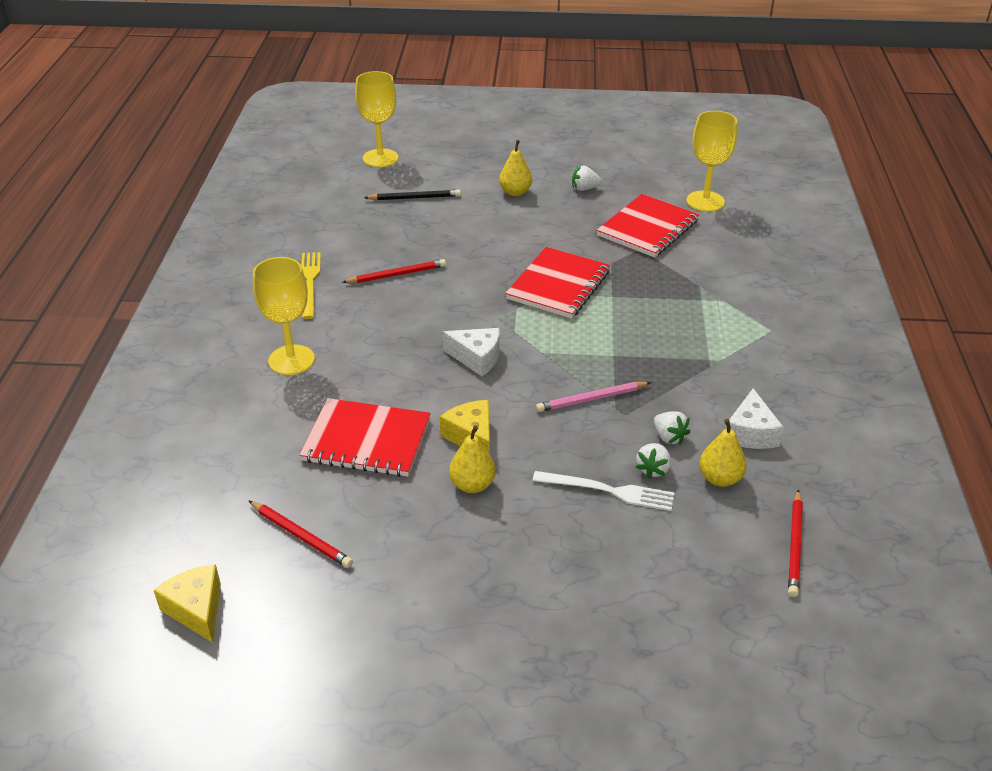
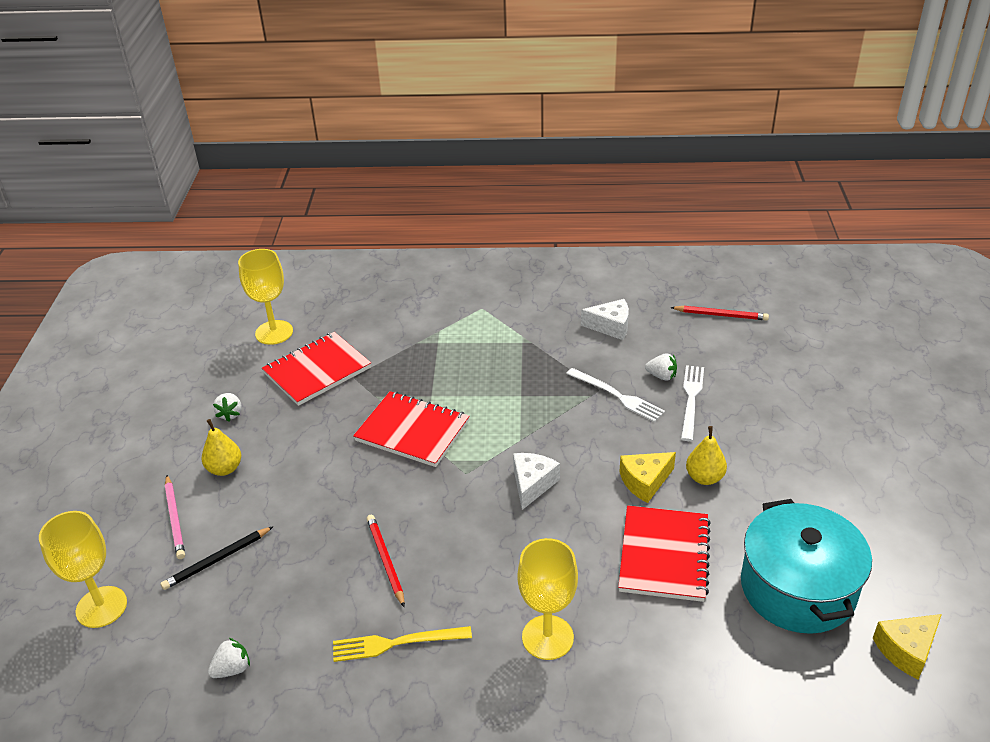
camera: 90 degrees left, 0 degrees up
(300, 536) = (798, 588): red pencil -> turquoise pot
(414, 198) = (217, 560): black pencil -> black pencil turned 120 degrees counterclockwise
(591, 399) = (582, 408): pink pencil -> pink pencil (175, 518)
(614, 428) = (617, 396): none -> white fork
(647, 228) = (317, 370): red notebook -> red notebook turned 75 degrees counterclockwise
(669, 437) = (623, 367): white strawberry -> white strawberry (232, 669)
(720, 478) = (663, 344): yellow pear -> none

